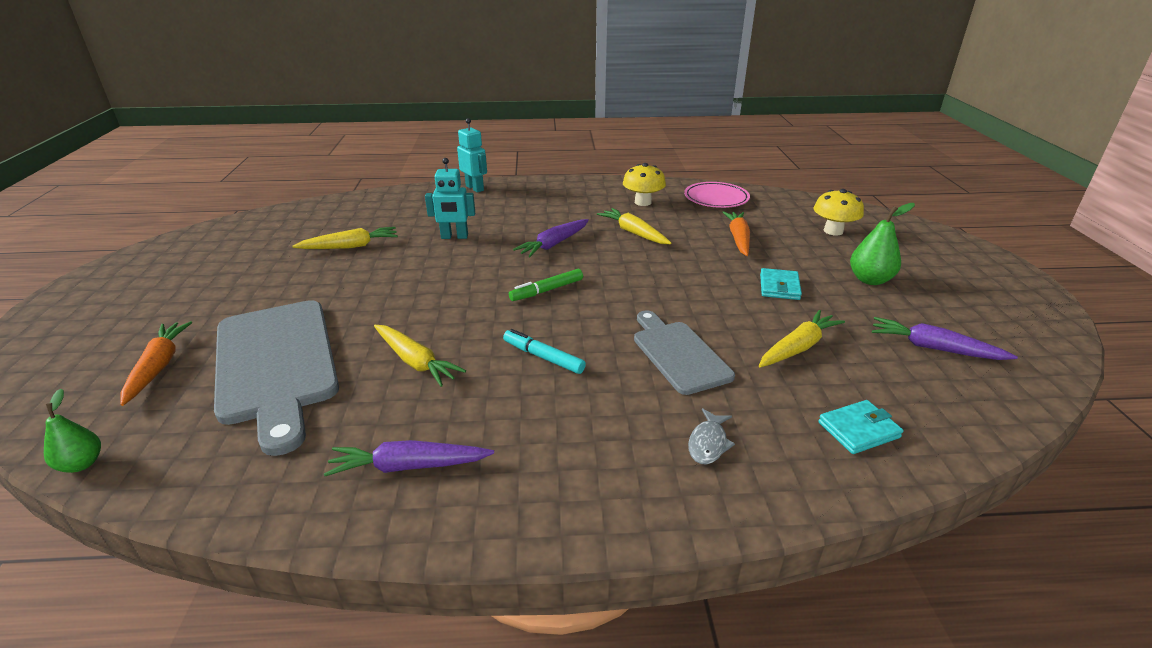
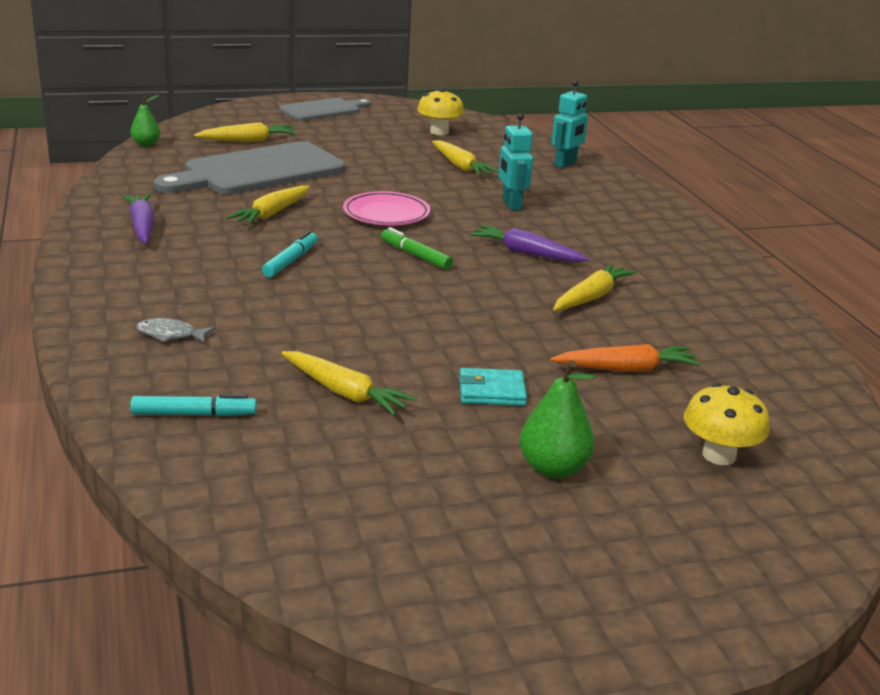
camera: 75 degrees right, 5 degrees down
(158, 367) = (247, 141): orange carrot -> yellow carrot
(475, 188) = (650, 202): turquoise robot -> turquoise robot (565, 164)
(643, 202) = (699, 302): yellow mushroom -> yellow mushroom (439, 132)
(678, 354) = (313, 323): grey cutting board -> grey cutting board (323, 110)
(716, 199) = (765, 357): pink plate -> pink plate (386, 214)
(858, 430) = (194, 414): turquoise wallet -> turquoise marker
(934, 348) = (371, 494): purple carrot -> none

